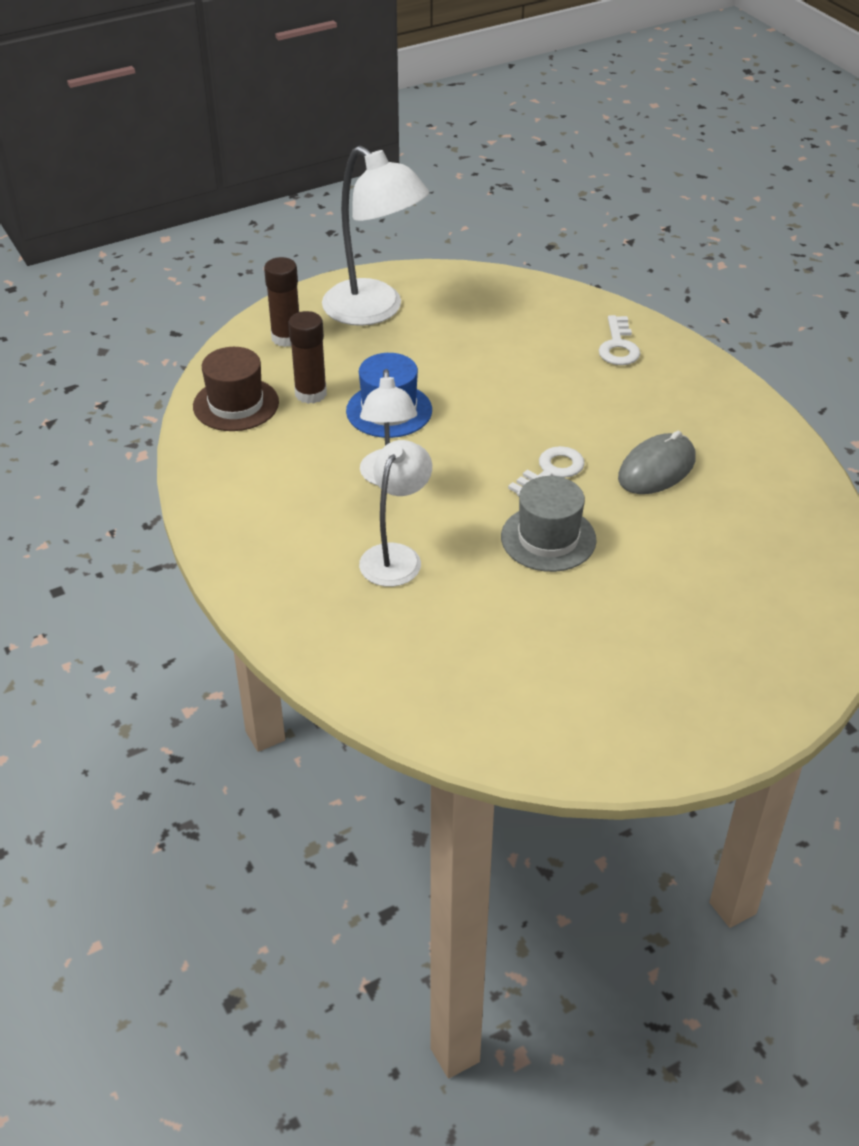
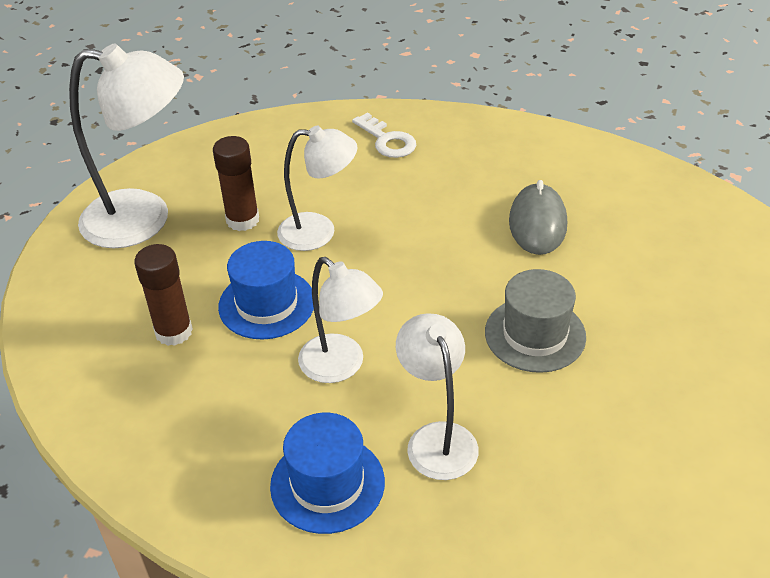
camera: 40 degrees left, 0 degrees up
(236, 404) = (109, 388): brown hat -> none
(286, 338) = (86, 291): brown glue stick -> brown glue stick (242, 220)
(297, 537) = (327, 484): none -> blue hat
(482, 384) = (319, 232): none -> white lamp
(551, 471) = (465, 274): white key -> none

